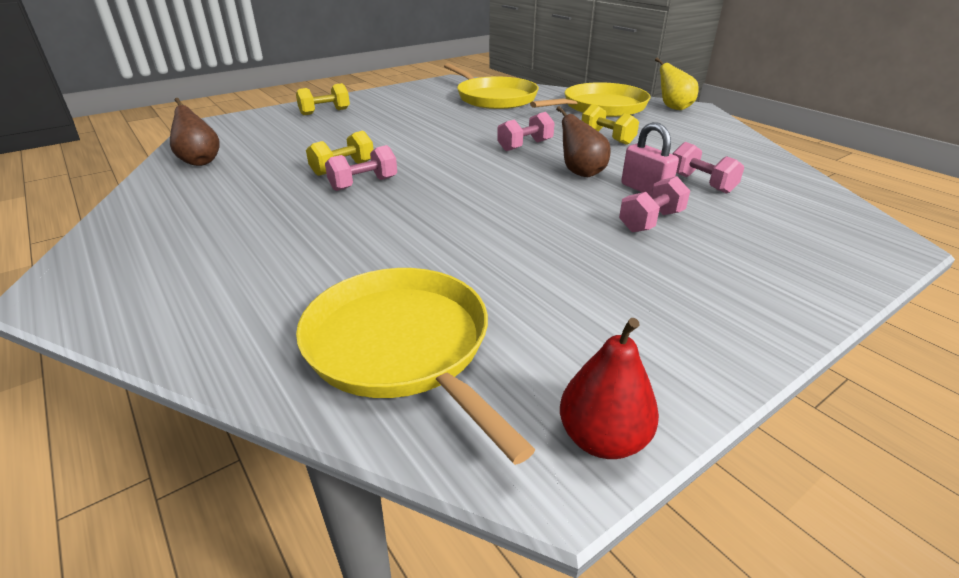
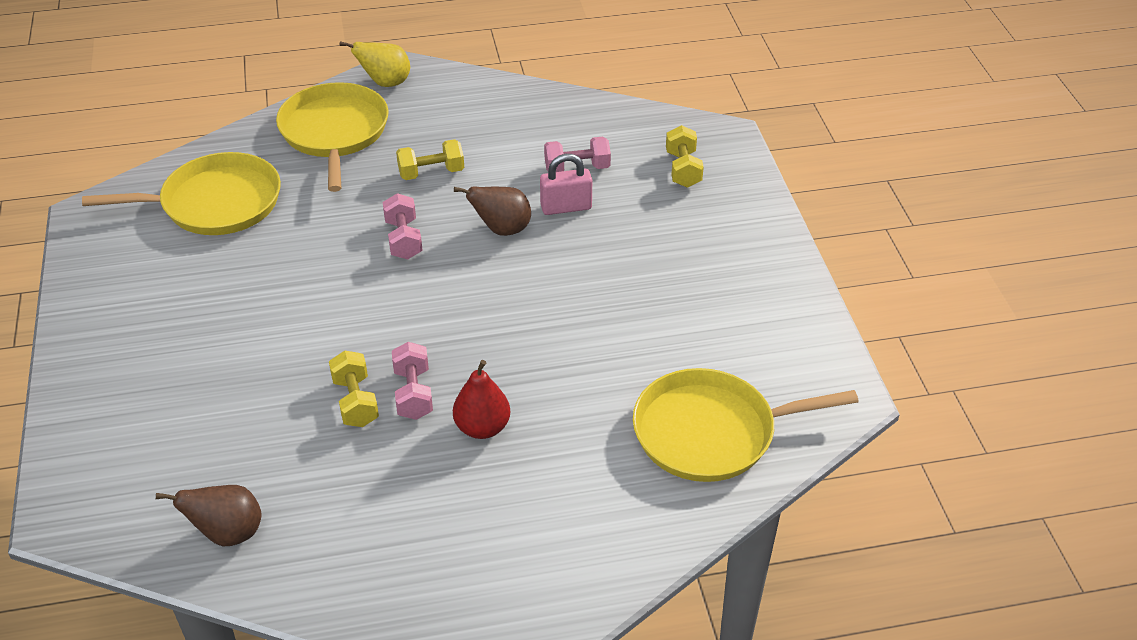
camera: 65 degrees left, 10 degrees up
(325, 112) = (121, 381): yellow dumbbell -> yellow dumbbell (683, 169)
(602, 439) = (834, 369): red pear -> red pear (482, 428)
(651, 221) = (622, 233): pink dumbbell -> none

